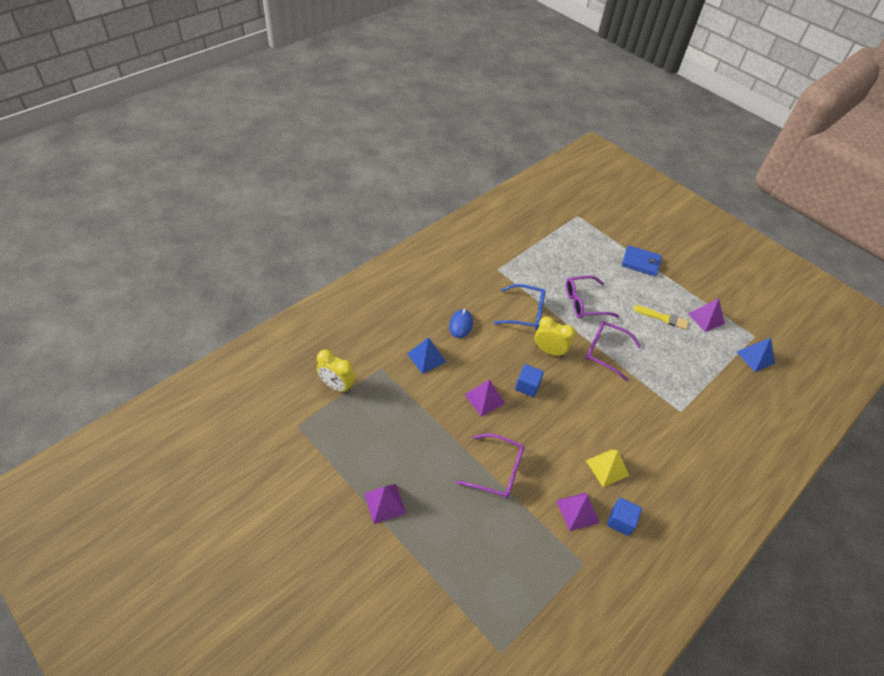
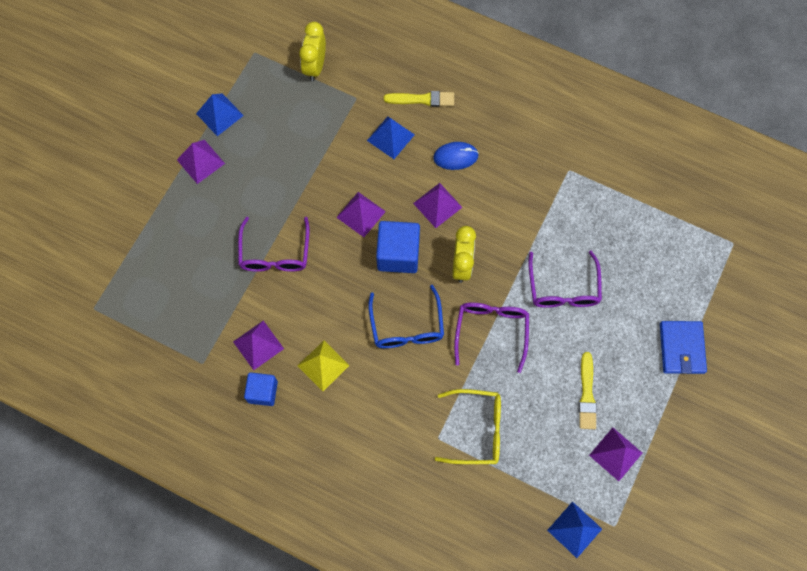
camera: 75 degrees right, 20 degrees up
(344, 472) = (219, 114): none -> blue pyramid
(403, 328) = (422, 99): none -> yellow brush
(495, 348) = (437, 205): none -> purple pyramid
(525, 313) = (510, 222): blue glasses -> blue glasses (407, 326)
(527, 386) = (398, 254): blue cube -> blue cube, size x1.57
(584, 303) = (563, 288): purple glasses -> purple glasses turned 150 degrees counterclockwise
(677, 386) = (477, 429): none -> yellow glasses

